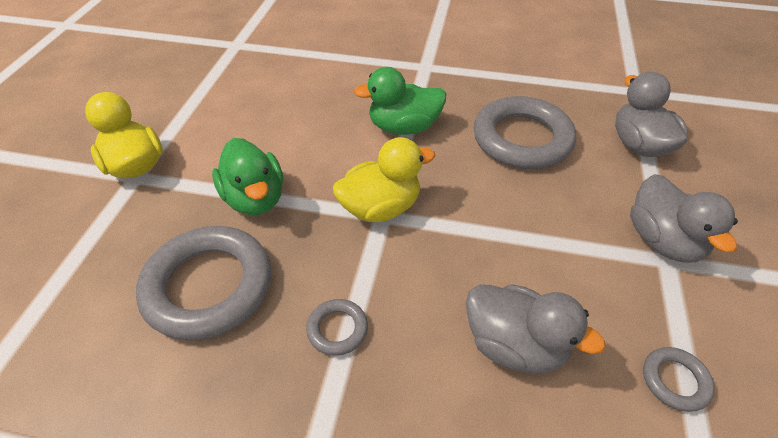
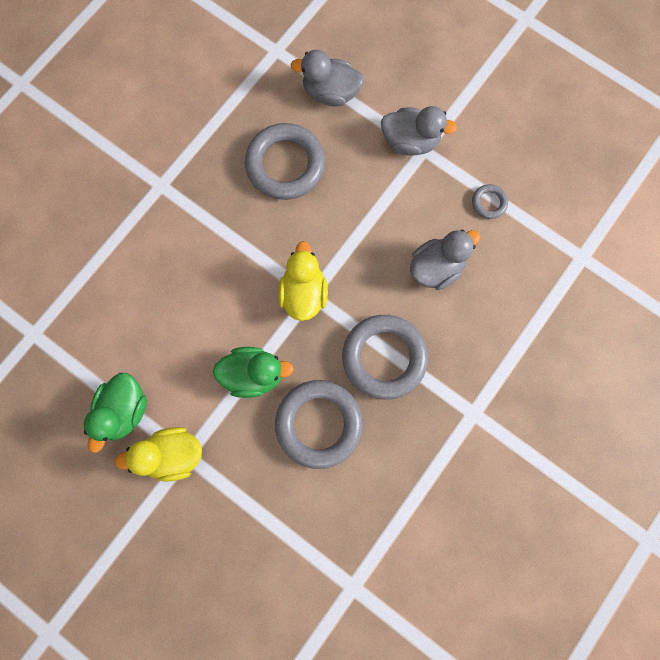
camera: 65 degrees left, 30 degrees up
(337, 329) = (384, 357): grey ring -> grey ring, size x2.24
(403, 127) = (230, 240): green duck -> green duck (124, 410)

